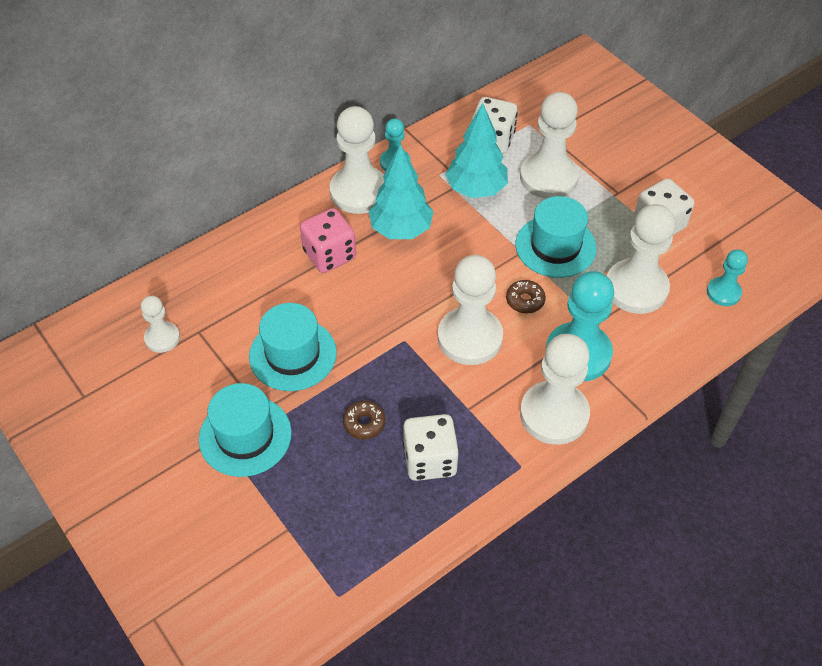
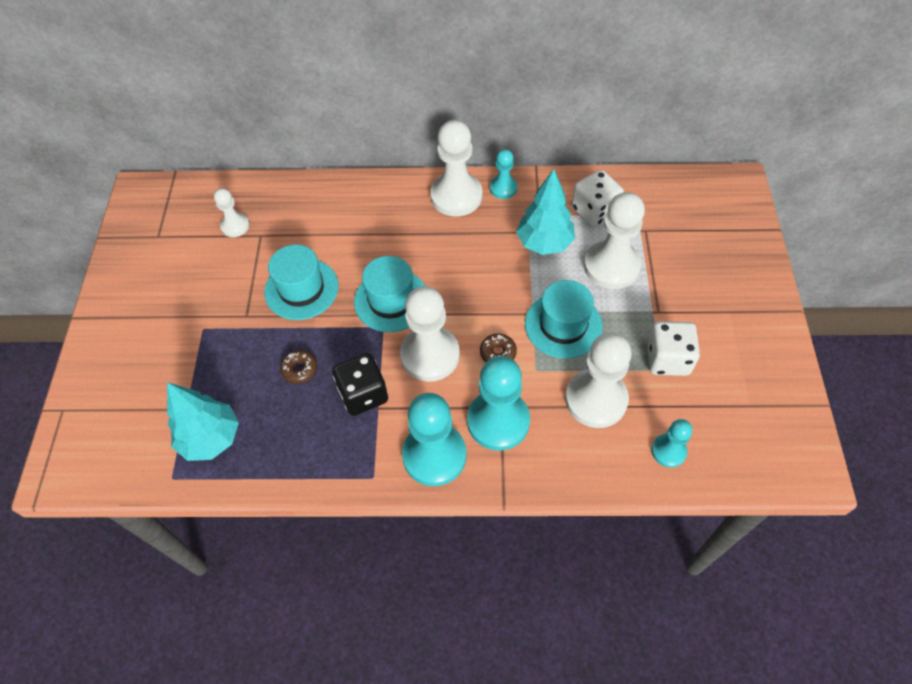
camera: 40 degrees right, 5 degrees up
(245, 436) = (221, 326): turquoise hat -> turquoise hat (391, 300)
(329, 255) = (392, 231): pink dice -> none
(401, 230) = (459, 242): turquoise tree -> turquoise tree (211, 438)
(430, 460) = (316, 426): white dice -> none
(444, 406) = (363, 394): none -> black dice
(554, 414) = (434, 455): white pawn -> turquoise pawn

